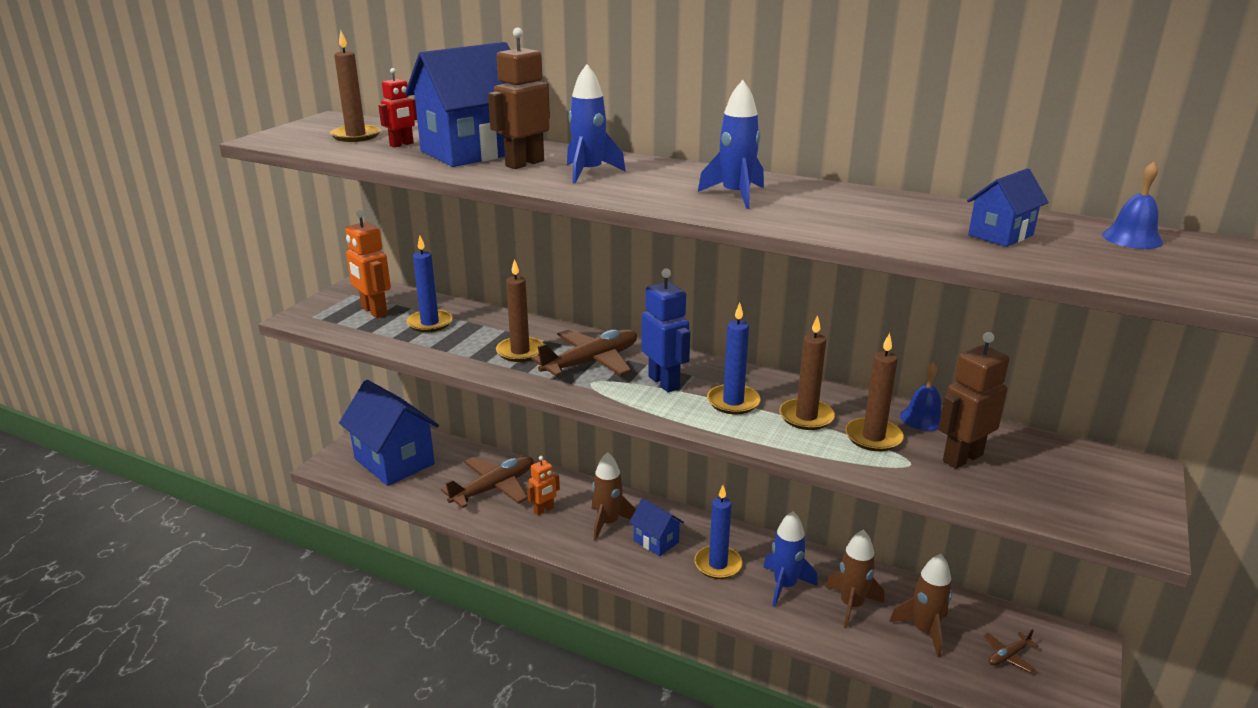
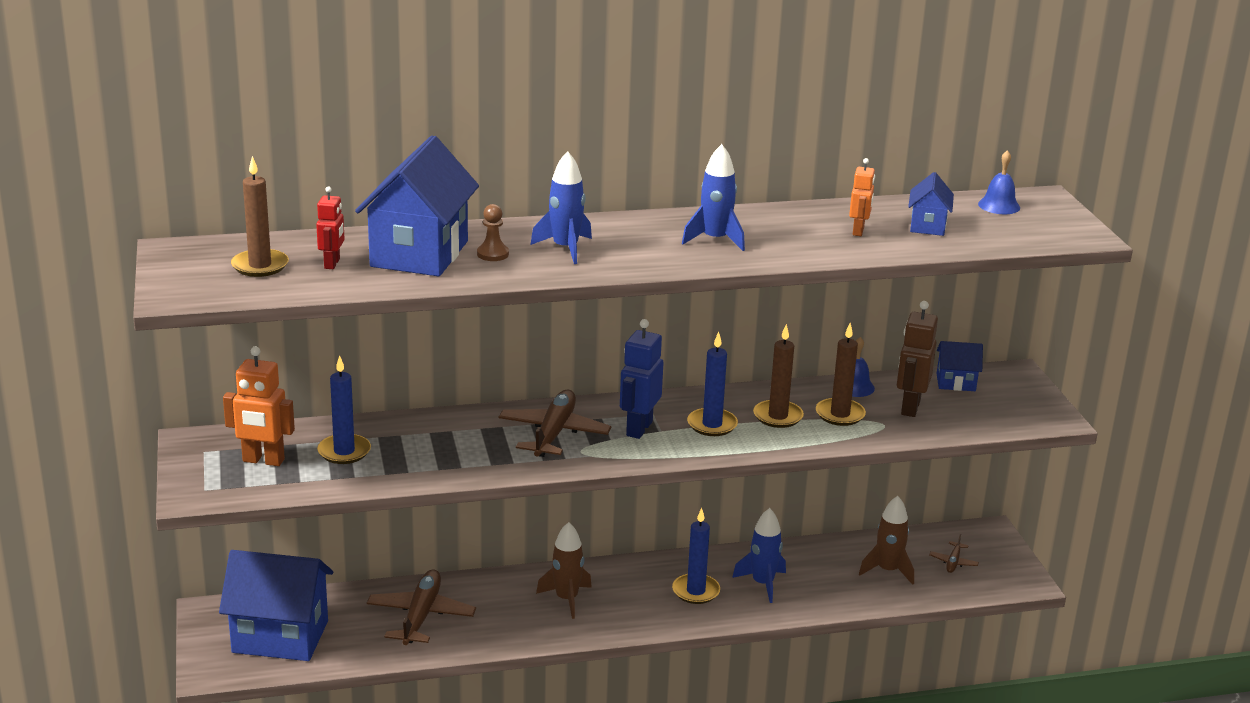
camera: 40 degrees left, 0 degrees up
(520, 352) = (477, 447): brown candle -> none
(524, 163) = (492, 254): brown robot -> brown pawn
(544, 510) = (495, 614): orange robot -> orange robot (858, 231)
(656, 541) = (625, 596): blue house -> blue house (956, 382)
(664, 382) = (638, 428): blue robot -> blue robot turned 90 degrees counterclockwise
(851, 605) = (823, 576): brown rocket -> none

